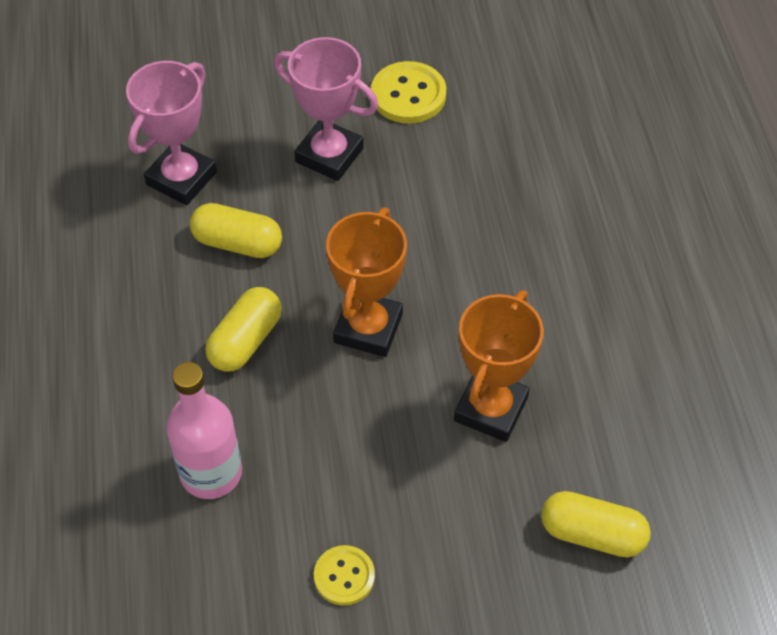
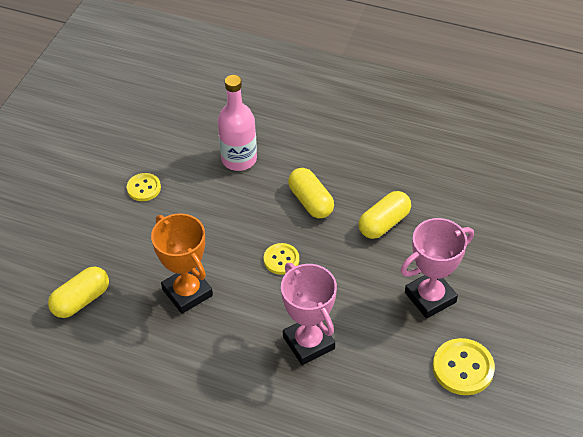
camera: 120 degrees right, 5 degrees down
(181, 178) = (452, 215): pink trophy -> pink trophy (308, 343)
(368, 328) = (281, 260): orange trophy -> yellow button

